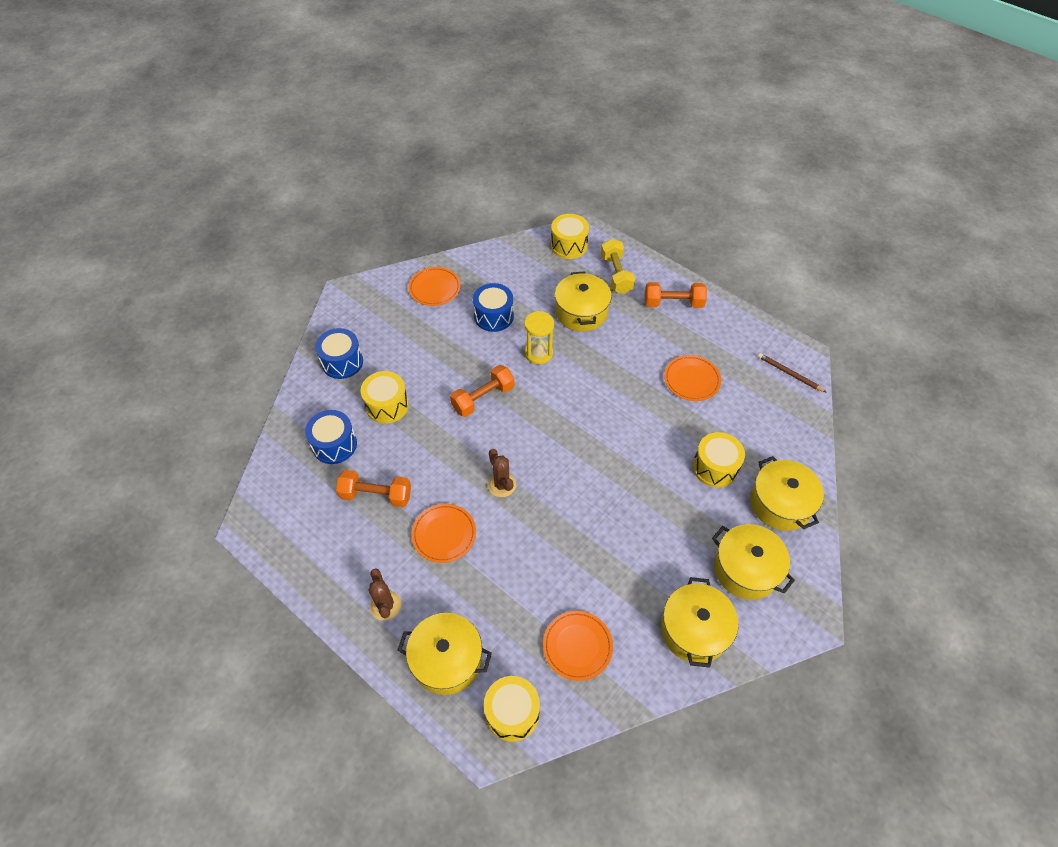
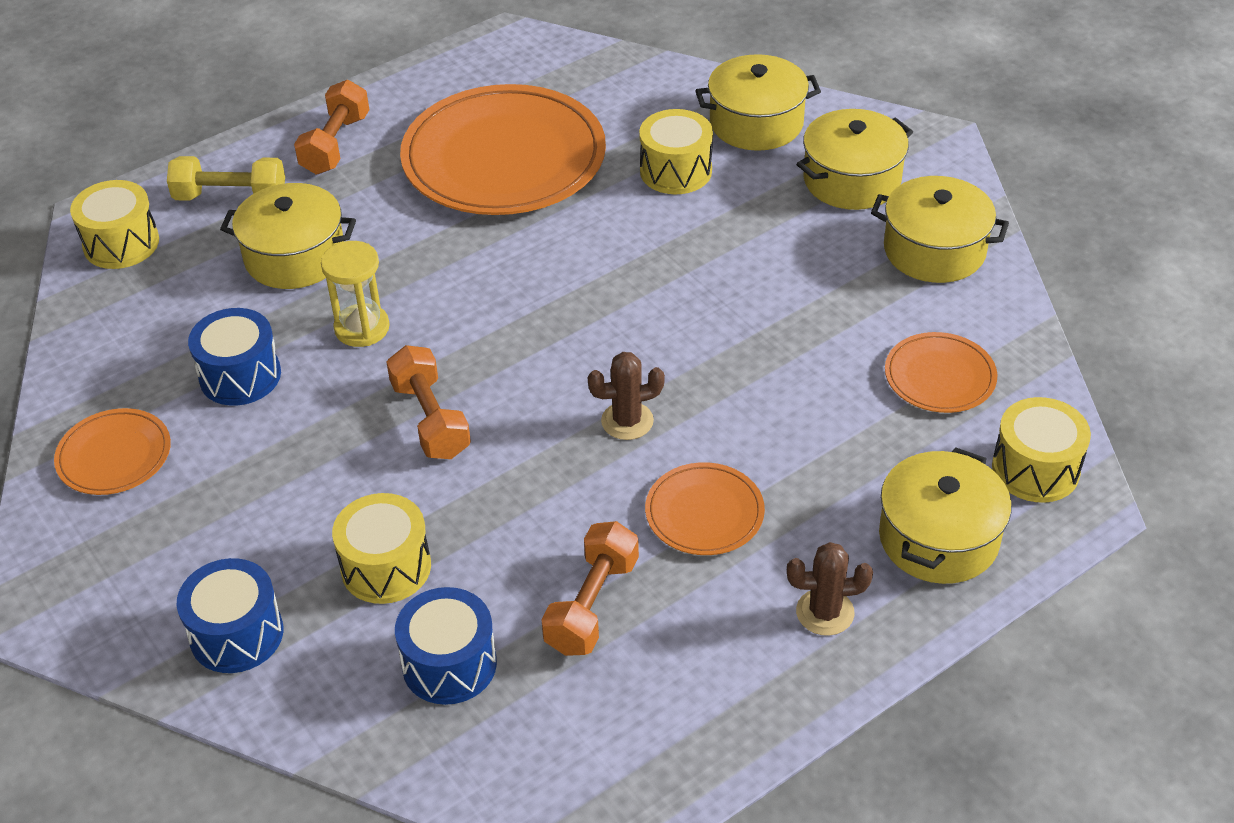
camera: 75 degrees left, 10 degrees down
(692, 380) = (504, 158): orange plate -> orange plate, size x2.12
(789, 374) = (536, 59): brown pencil -> none

